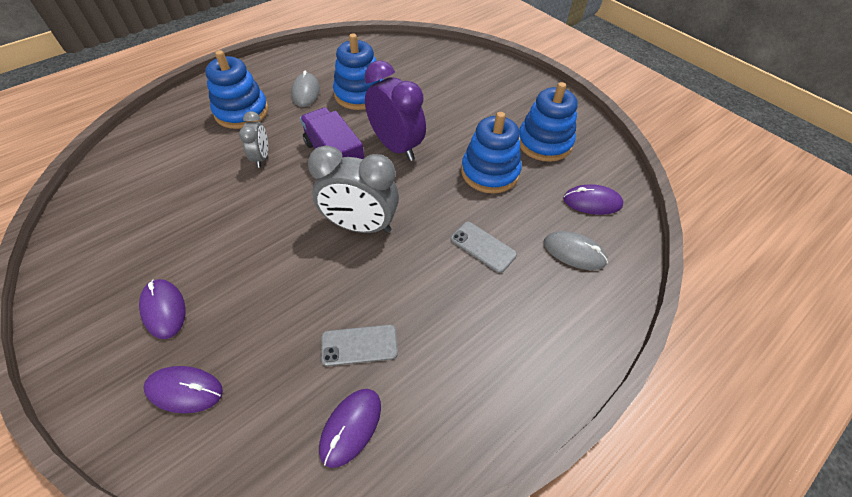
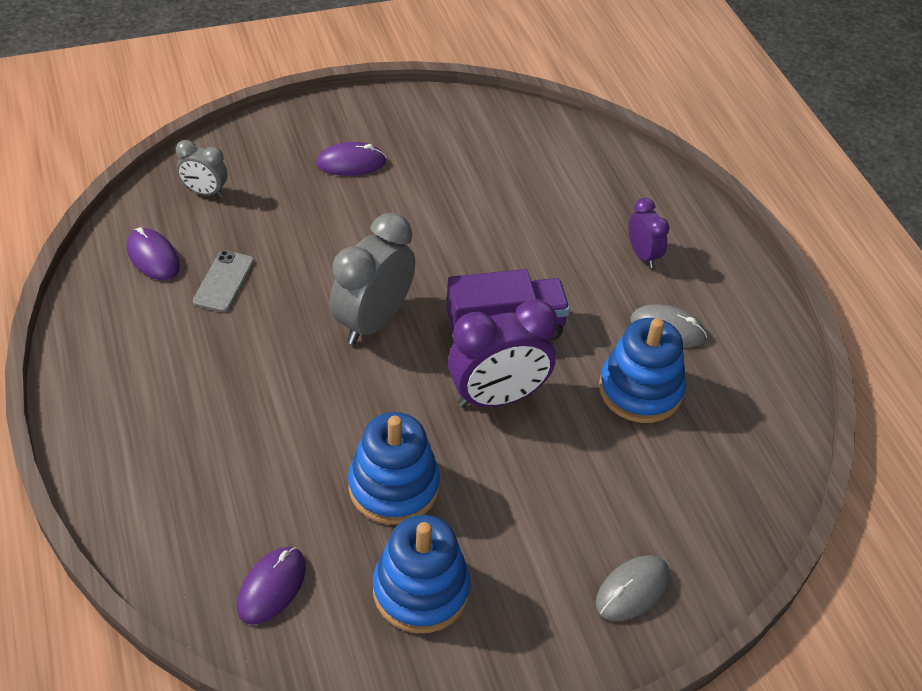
camera: 110 degrees right, 5 degrees down
(184, 390) = (259, 168): purple mouse -> none
(241, 112) = (643, 255): blue stacking toy -> purple clock
(261, 158) = (537, 259): grey clock -> grey clock (205, 192)
(483, 247) = (274, 424): grey phone -> none
(574, 252) = (208, 516): grey mouse -> grey mouse (632, 590)

